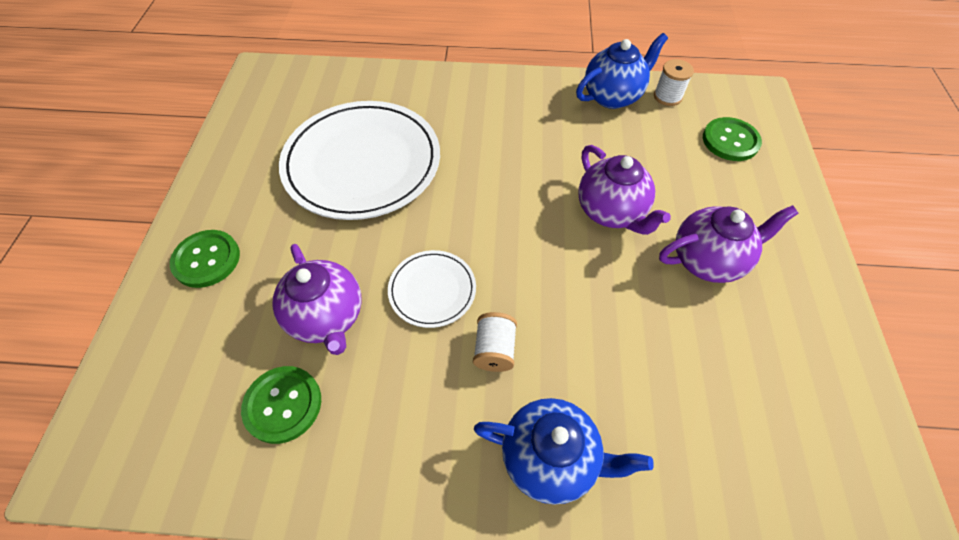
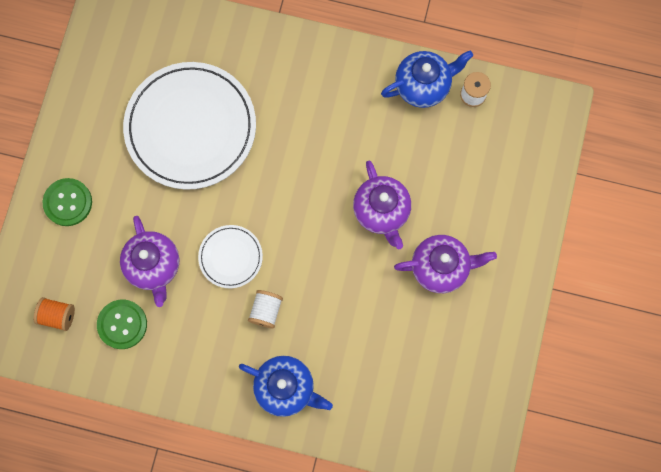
camera: 10 degrees right, 20 degrees up
(181, 409) = (57, 315): none -> orange spool
(730, 141) = (507, 155): green button -> none

